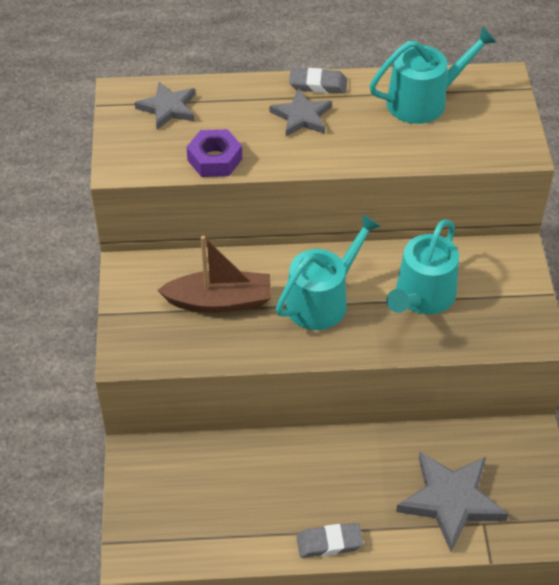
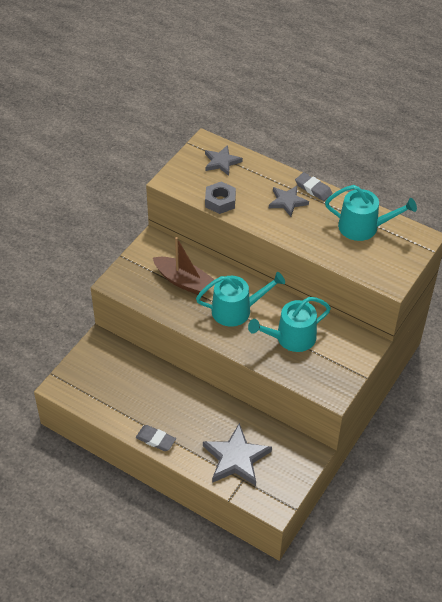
camera: 35 degrees right, 0 degrees up
(215, 159) = (220, 201): purple nut -> grey nut

